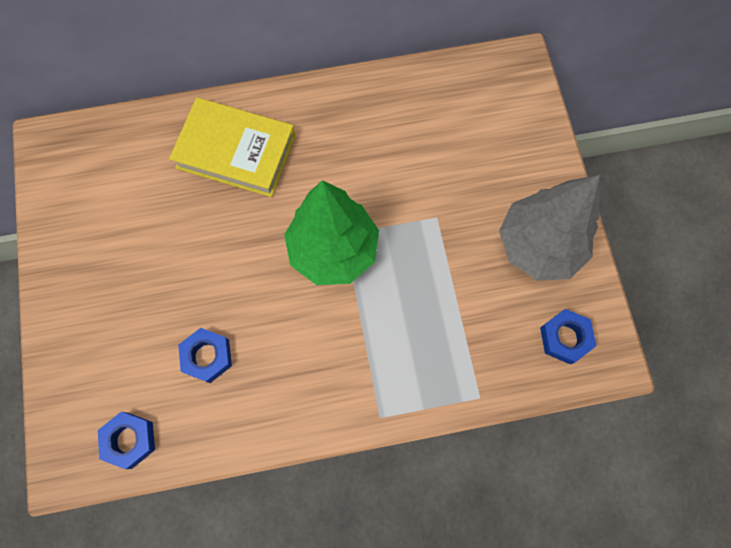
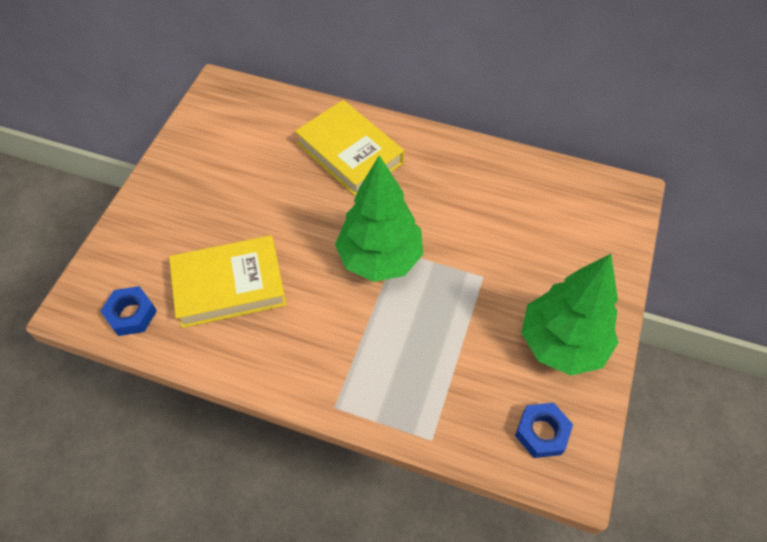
camera: 30 degrees right, 15 degrees down
(207, 356) = (229, 285): blue nut -> yellow book
(538, 246) = (562, 344): grey tree -> green tree

